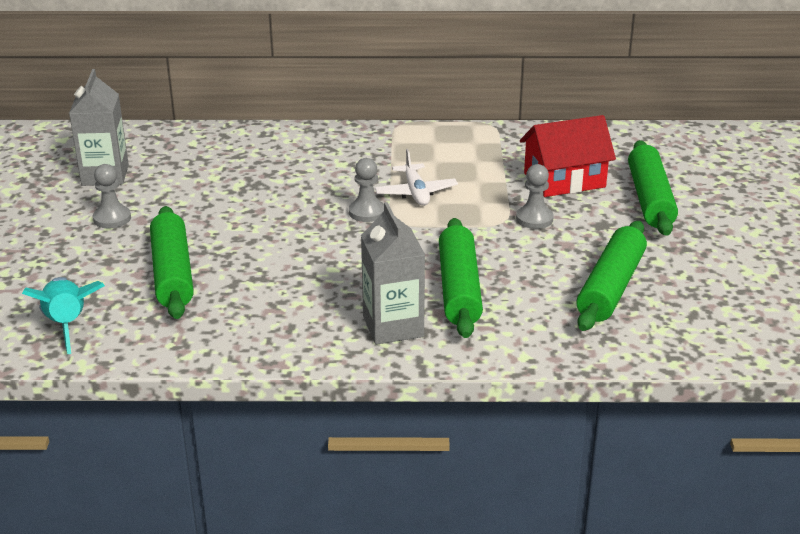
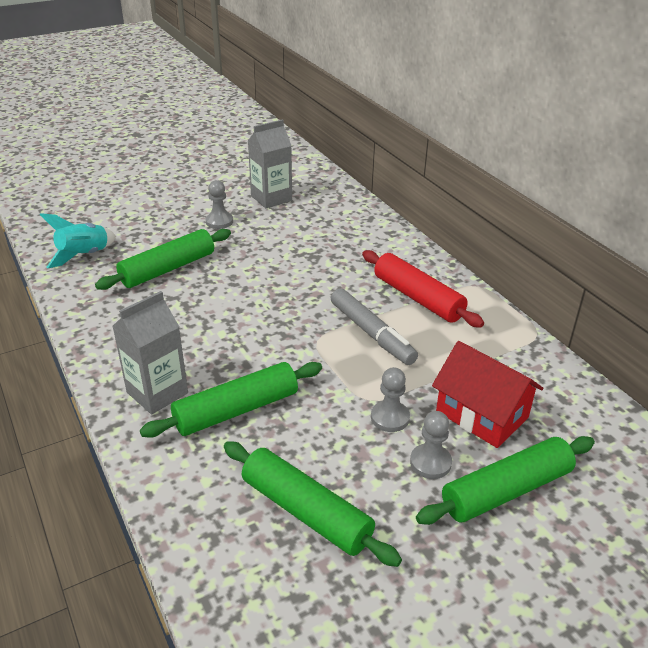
camera: 60 degrees right, 5 degrees up
(367, 212) = (318, 320): grey pawn -> grey pawn (430, 462)
(387, 155) = (418, 298): none -> red rolling pin
(416, 193) = (372, 333): white plane -> grey marker
(611, 287) = (306, 511): green rolling pin -> green rolling pin turned 45 degrees clockwise

